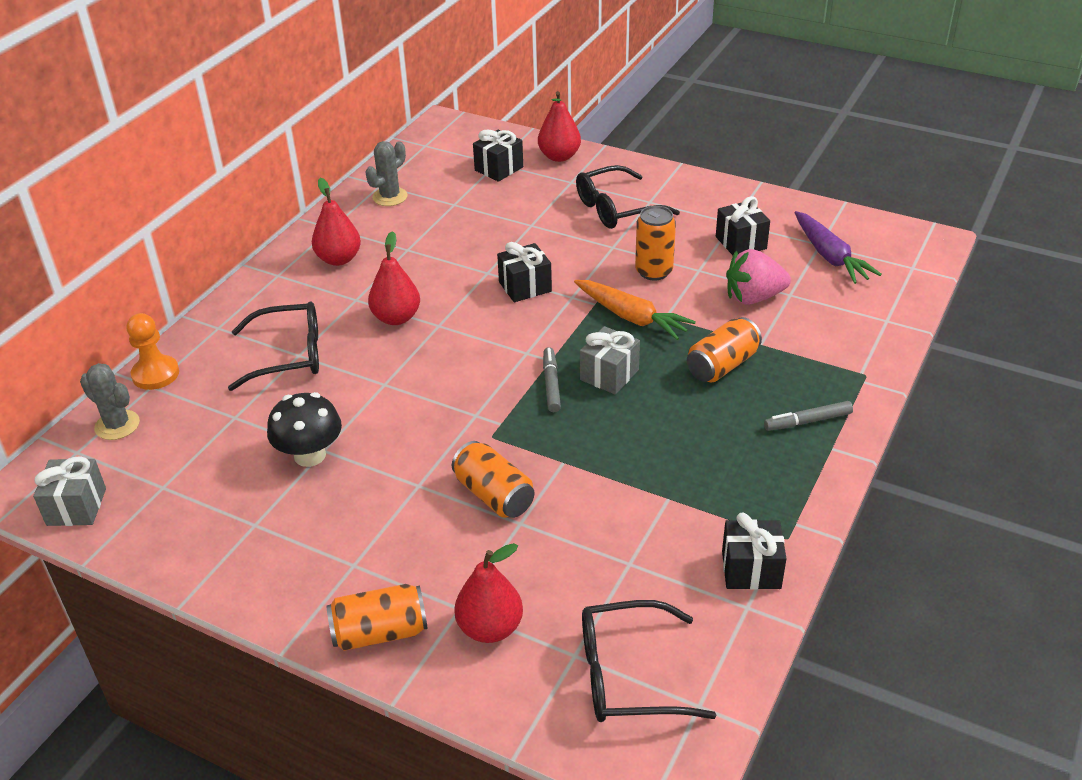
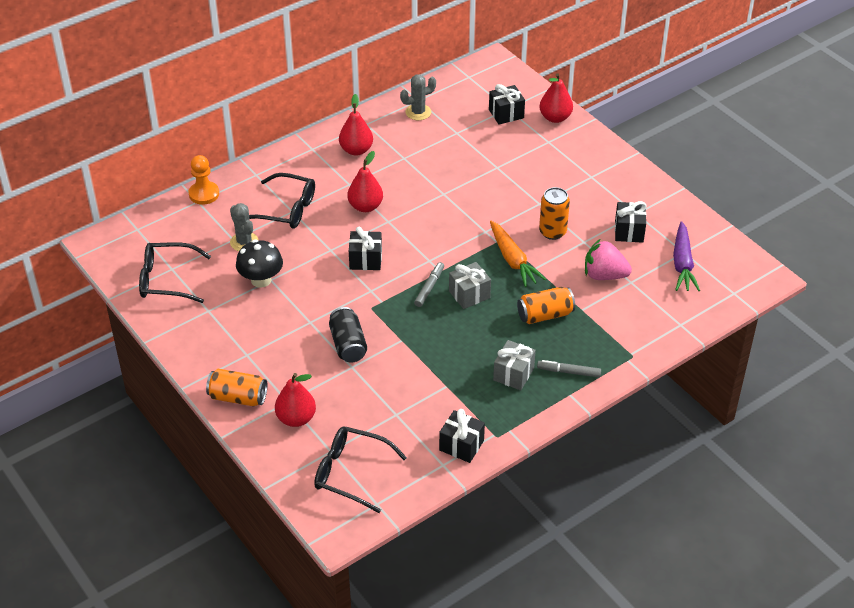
camera: 25 degrees right, 5 degrees up
(76, 507) = (121, 263): grey gift -> grey gift (513, 374)
(117, 425) = (166, 220): grey cactus -> grey cactus (244, 242)
(494, 495) = (348, 344): orange can -> black can
(525, 287) = (460, 213): black gift -> black gift (365, 260)
(616, 209) = (563, 174): black glasses -> black glasses (166, 280)

